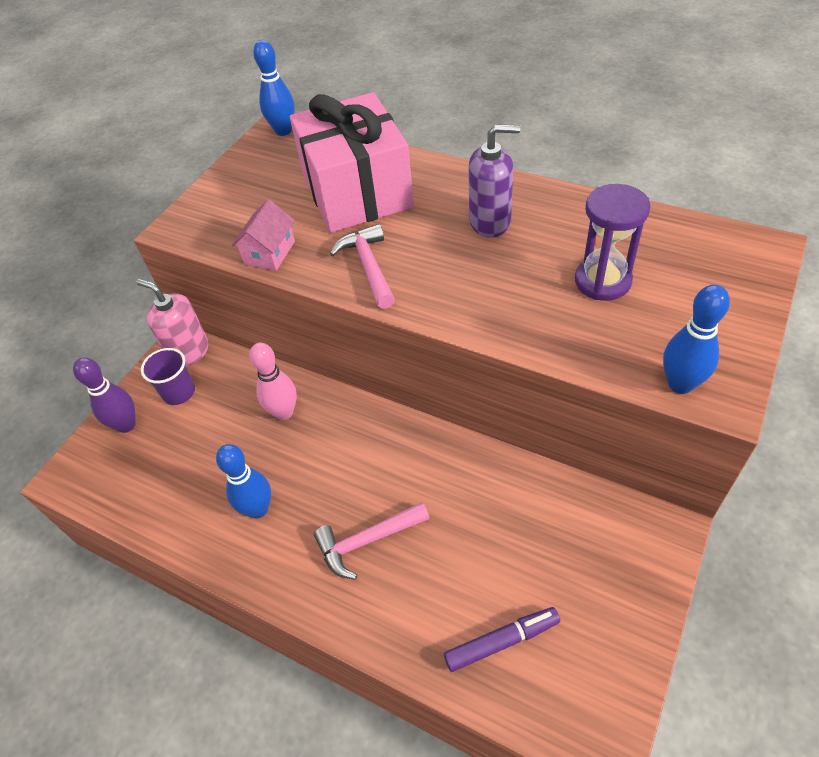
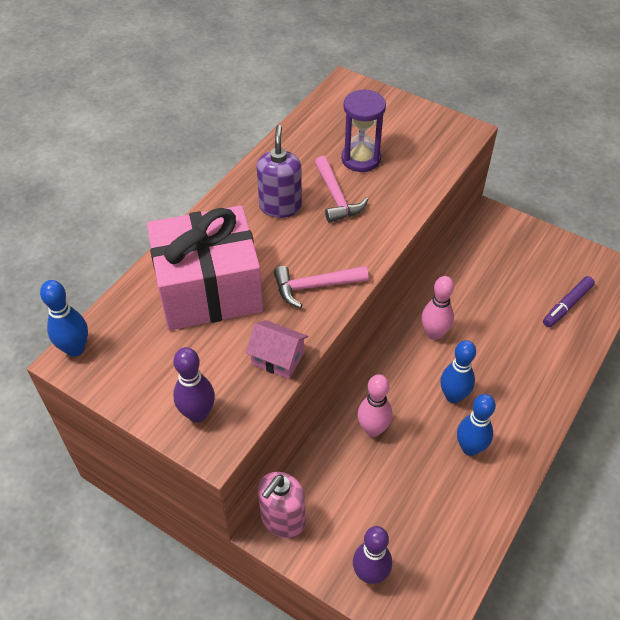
camera: 90 degrees left, 0 degrees up
(179, 392) = (335, 525): purple cup -> none
(210, 212) = (198, 414): none -> purple bowling pin
(367, 541) = (499, 373): pink hammer -> pink hammer (336, 197)
(422, 464) = (434, 334): none -> pink bowling pin
(502, 641) = (567, 305): purple marker -> purple marker turned 120 degrees counterclockwise
(680, 384) = (455, 144): blue bowling pin -> blue bowling pin (453, 396)

